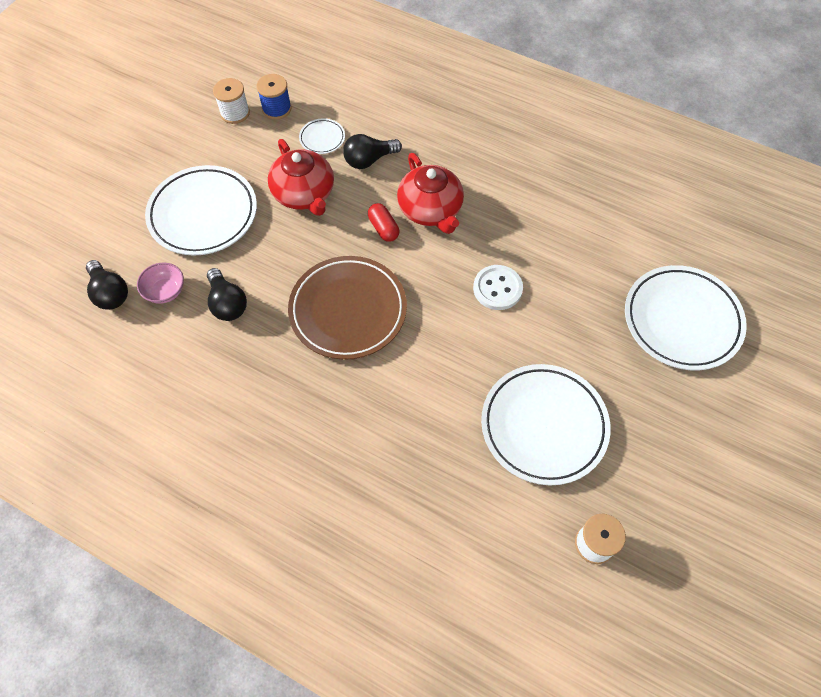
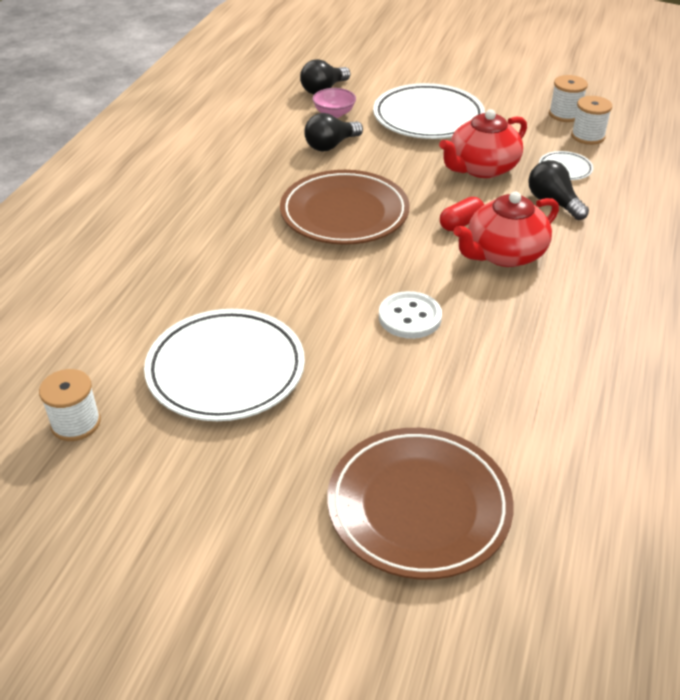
camera: 80 degrees right, 20 degrees down
(276, 108) = (587, 136): blue spool -> white spool
(682, 320) = (418, 506): white plate -> brown plate

